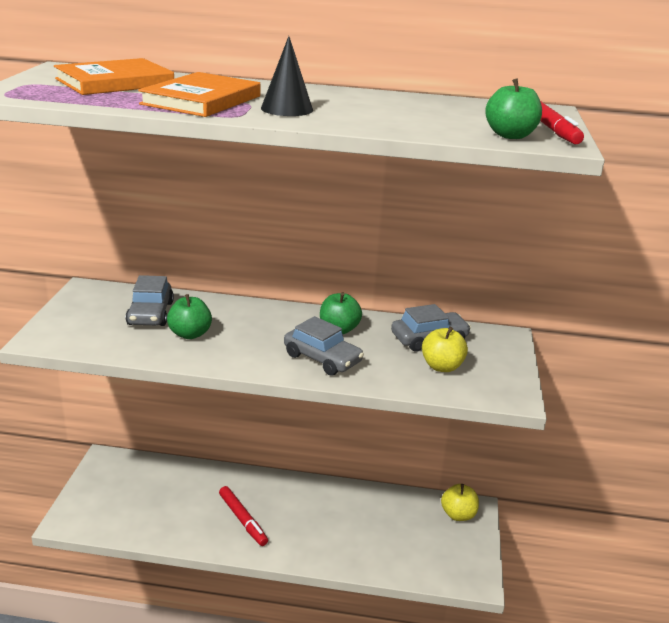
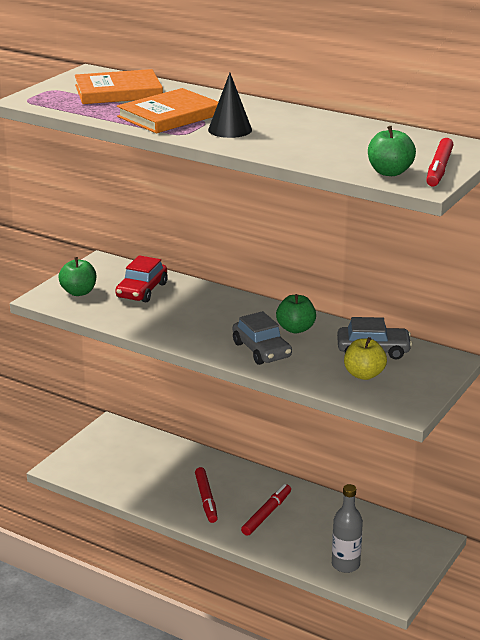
camera: 25 degrees right, 0 degrees up
(150, 313) = (142, 290): grey car -> red car
(190, 334) = (163, 312): green apple -> green apple (79, 292)
(310, 521) = (266, 514): none -> red marker
(414, 558) = (345, 565): none -> grey bottle
(458, 515) = (414, 541): yellow apple -> none

